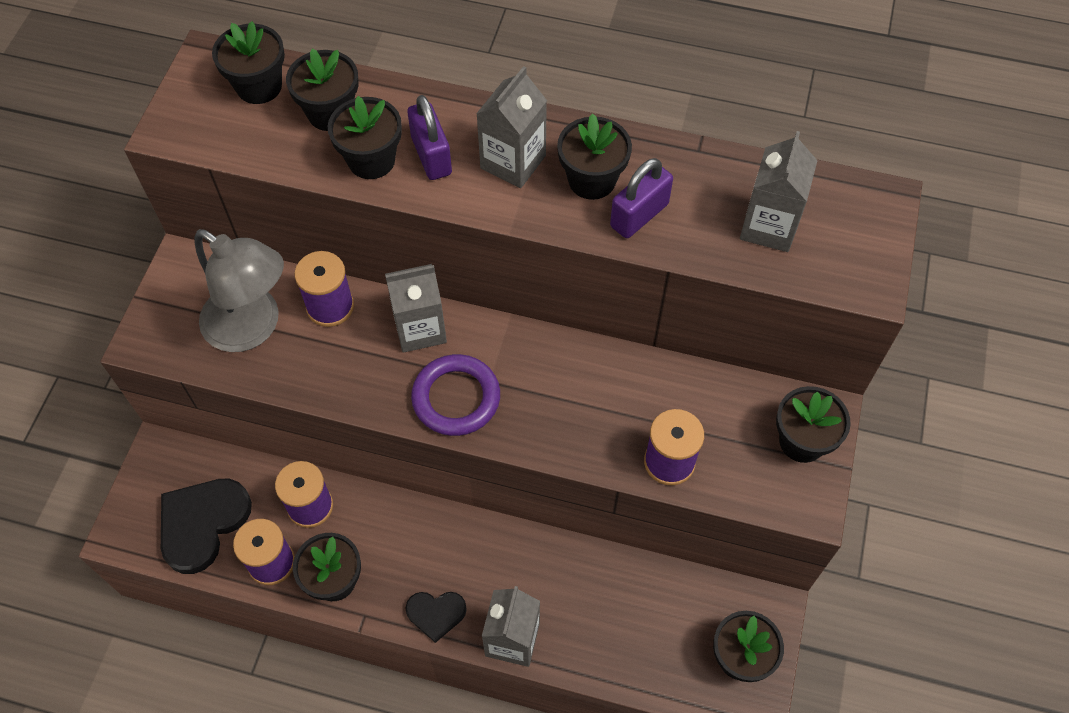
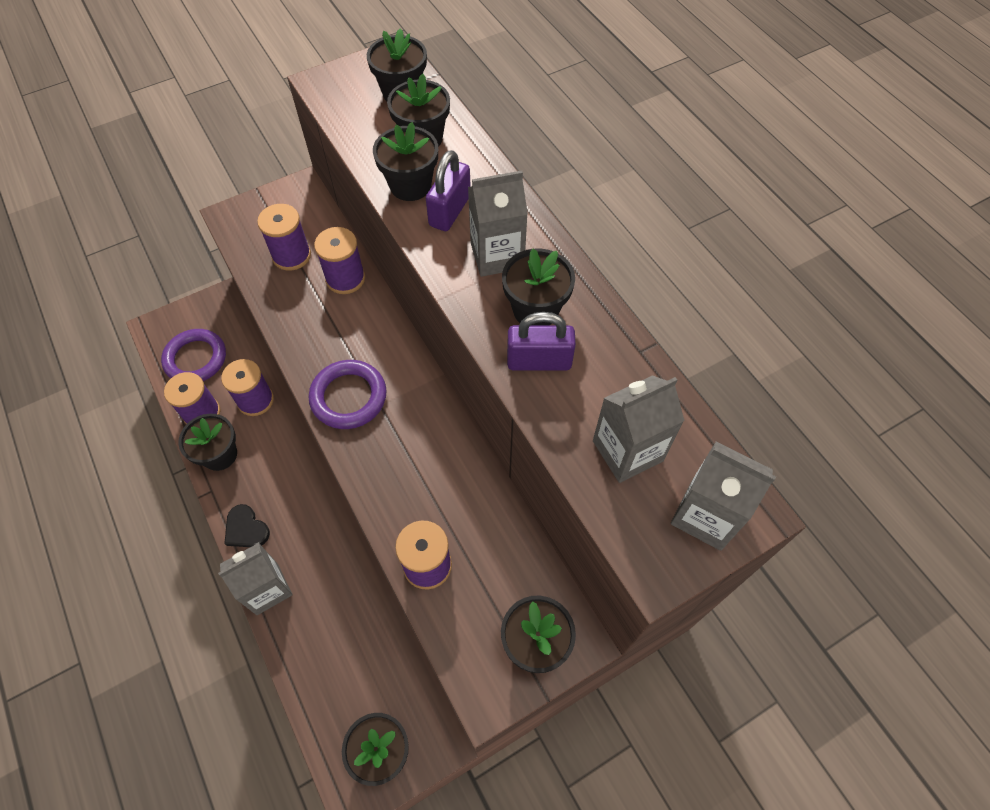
camera: 45 degrees right, 0 degrees up
(202, 523) = (196, 359): black heart -> purple ring
(253, 327) = (291, 255): grey lamp -> purple spool
(420, 329) = (378, 336): grey carton -> grey carton (706, 515)

